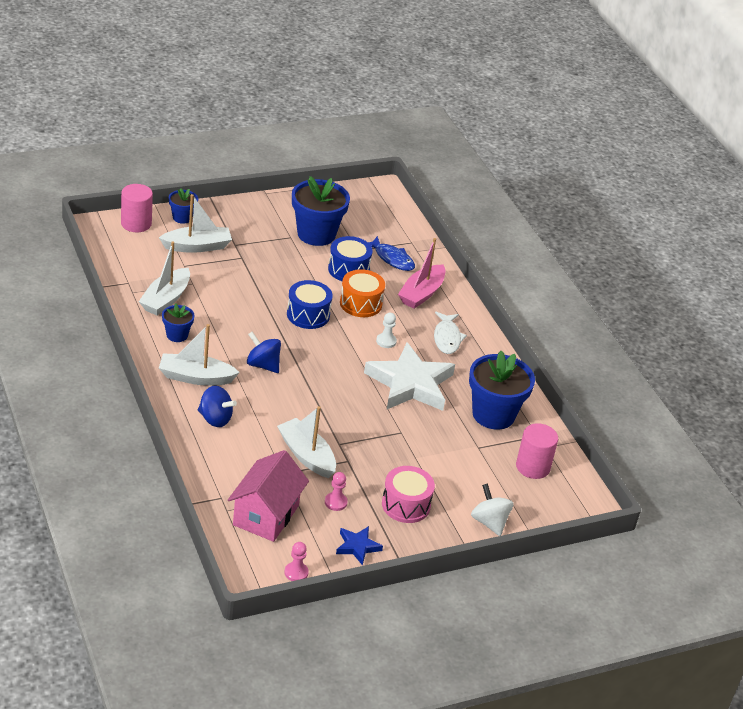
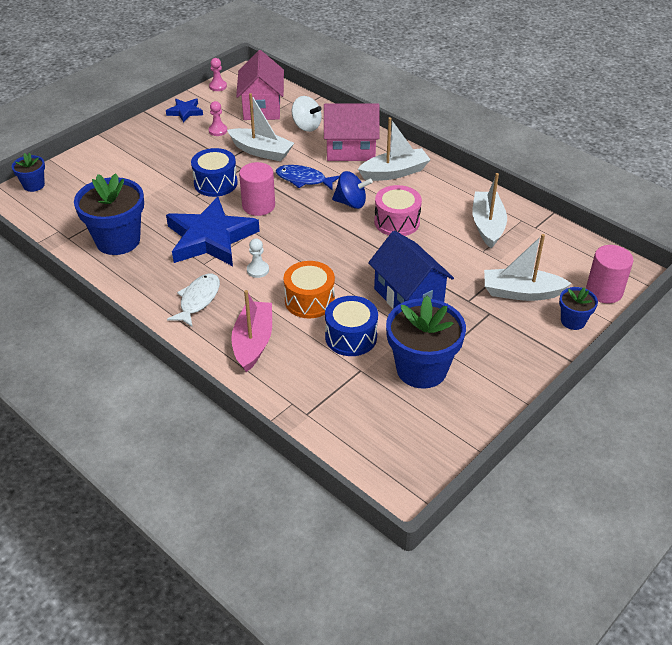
camera: 160 degrees right, 5 degrees up
(177, 335) = (444, 199): blue flower pot -> blue flower pot (34, 185)
(197, 246) = (521, 292): white boat -> white boat turned 45 degrees clockwise
(215, 419) = (350, 150): blue spinning top -> pink house
(283, 277) = (408, 297): none -> blue house
(308, 315) = (351, 265): blue drum -> blue drum (215, 183)
(392, 259) = (314, 375): blue fish -> blue fish (304, 179)
(406, 505) = (163, 147): pink drum -> pink drum (397, 222)
(410, 384) = (210, 238): white star -> blue star
(447, 338) = (198, 300): white fish -> white fish turned 45 degrees clockwise
(489, 522) = (91, 158): white spinning top -> white spinning top (306, 126)
(533, 467) = (66, 210): pink cylinder -> pink cylinder (258, 206)

